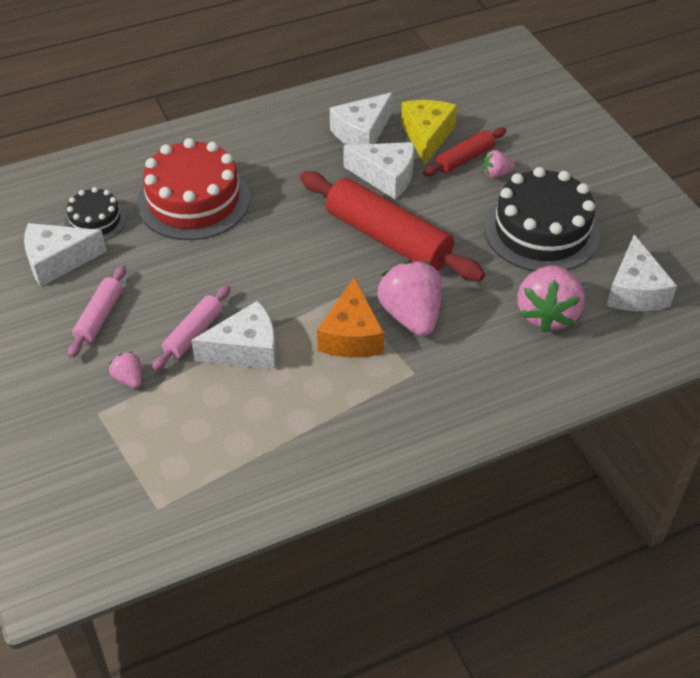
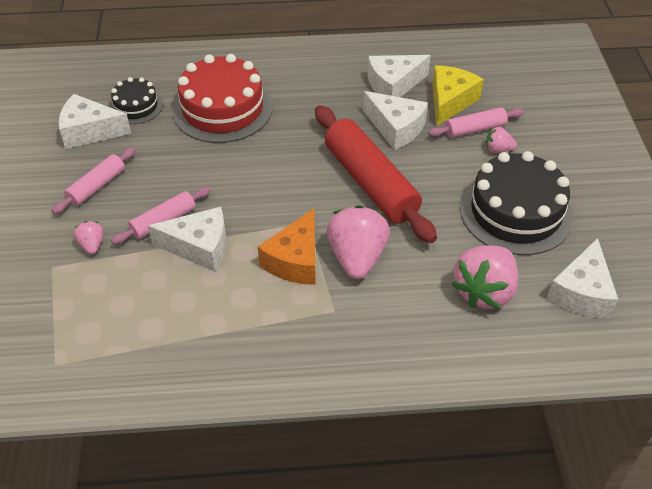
camera: 20 degrees right, 0 degrees up
(464, 159) = (475, 129): red rolling pin -> pink rolling pin

